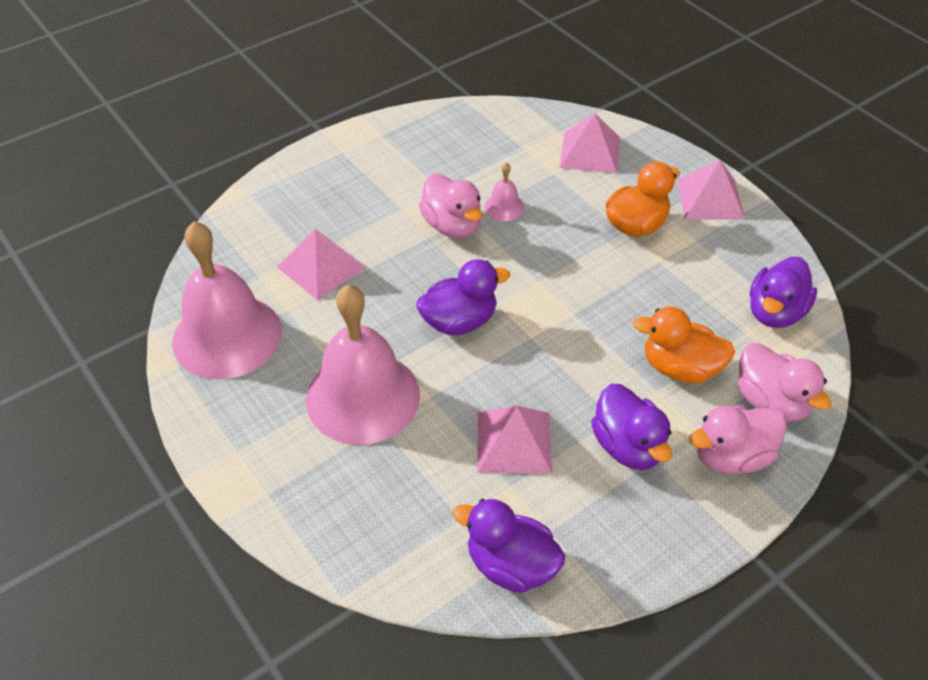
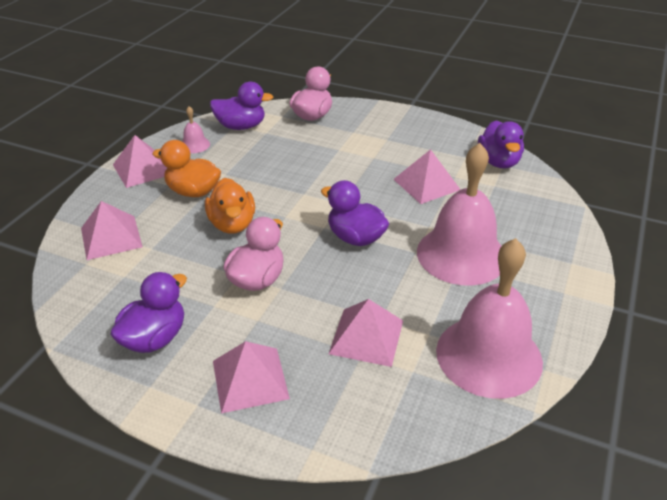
camera: 120 degrees left, 10 degrees down
(340, 184) = (250, 379): none -> pink pyramid
(504, 207) = (214, 260): pink bell -> pink bell (195, 145)
(628, 446) = (387, 148): purple duck -> purple duck (155, 338)
(680, 368) = (314, 146): orange duck -> orange duck (232, 224)
(731, 456) = (361, 119): pink duck -> none

